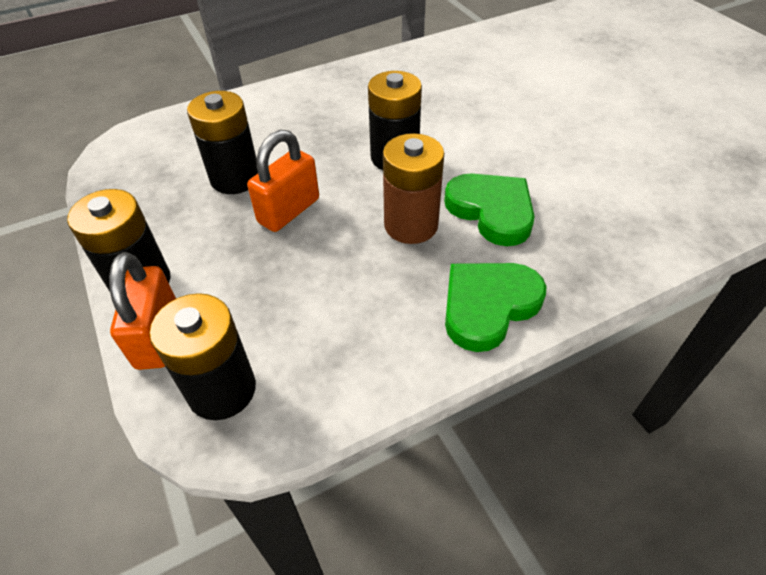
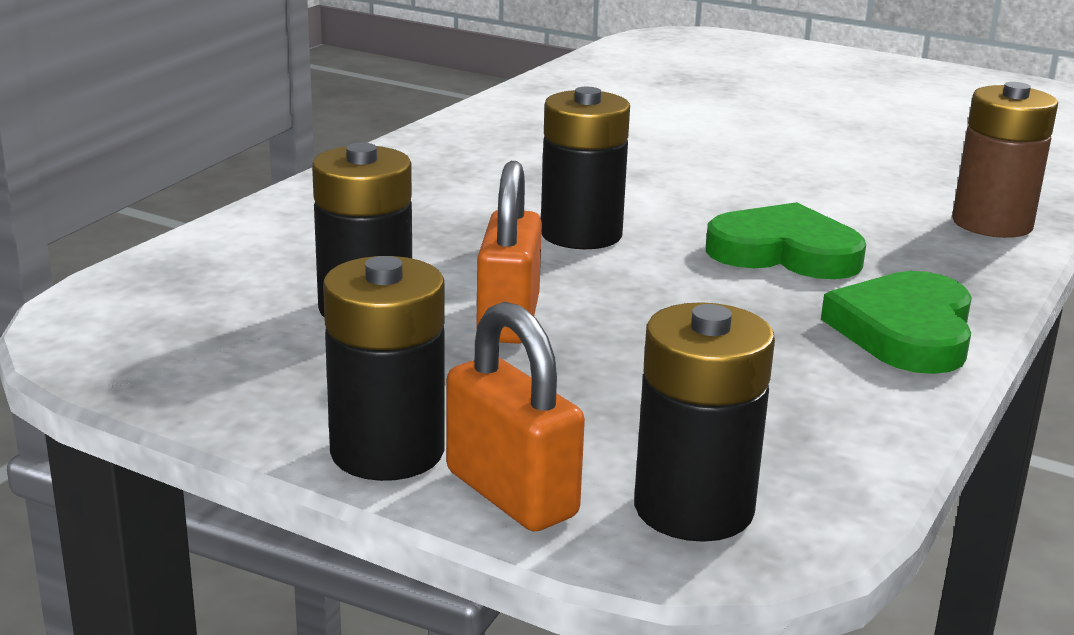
camera: 35 degrees left, 25 degrees down
(411, 225) = (703, 289): brown battery -> brown battery (992, 223)

